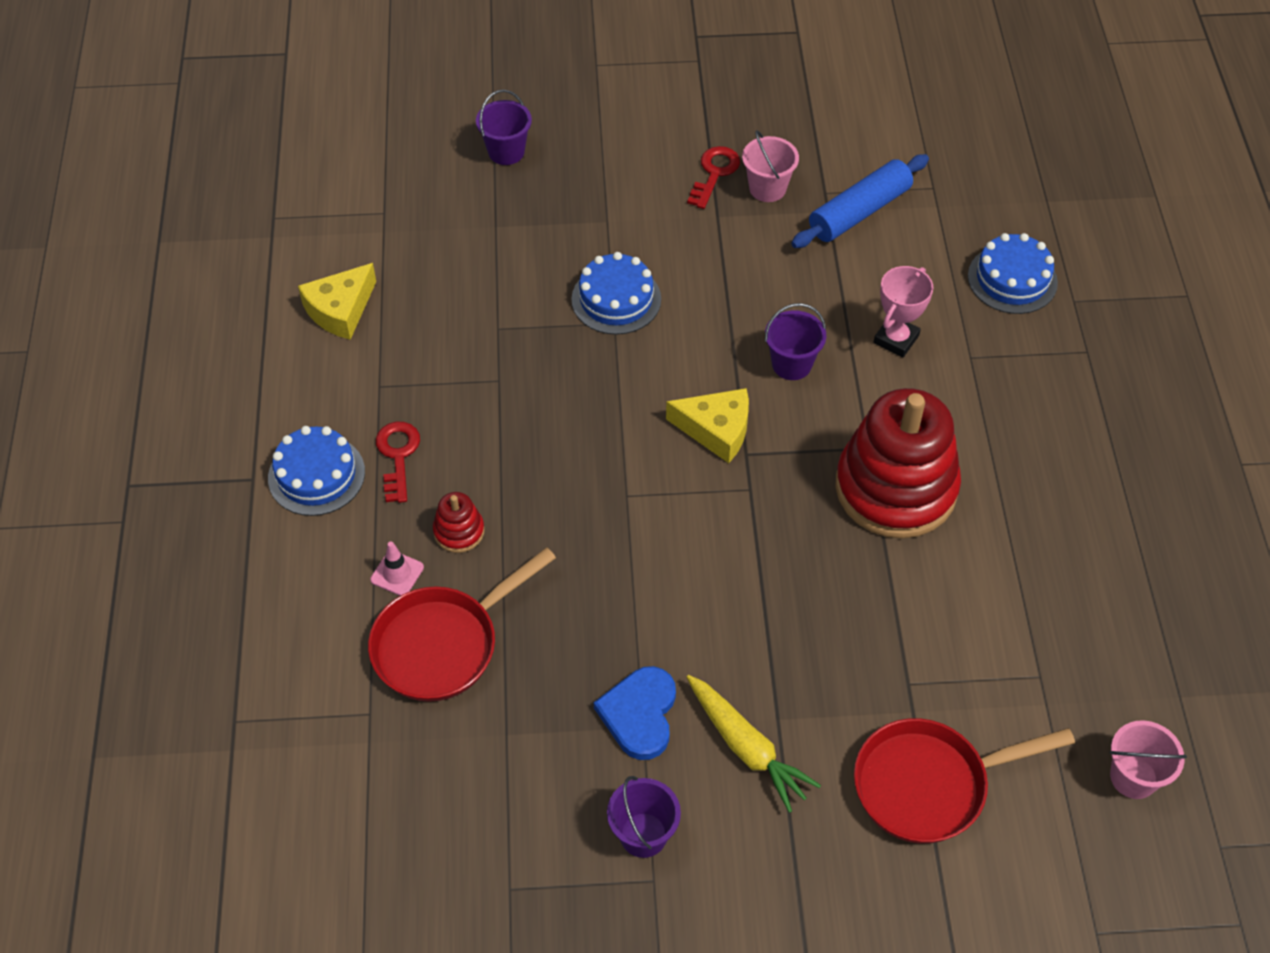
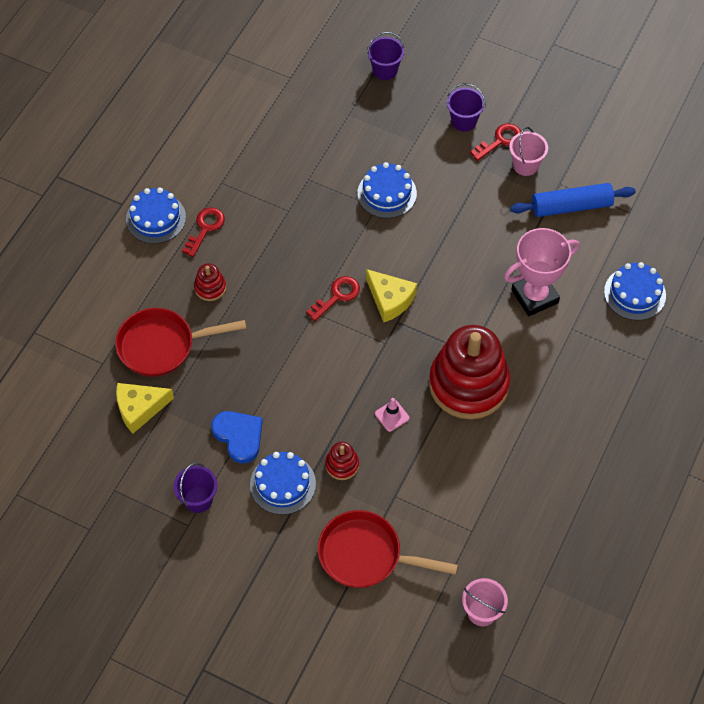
camera: 30 degrees right, 5 degrees up
(340, 310) = (228, 127): yellow cheese -> yellow cheese (139, 408)
(397, 573) = (163, 295): pink traffic cone -> pink traffic cone (392, 416)
(639, 714) = (239, 436): blue heart -> blue heart turned 105 degrees clockwise
(643, 459) = (337, 296): none -> red key
(747, 748) = (283, 484): yellow carrot -> blue cake
(791, 364) = (461, 282): purple bucket -> purple bucket (464, 121)
(809, 679) = (342, 465): none -> red stacking toy
(896, 339) = (534, 296): pink trophy -> pink trophy, size x1.53

